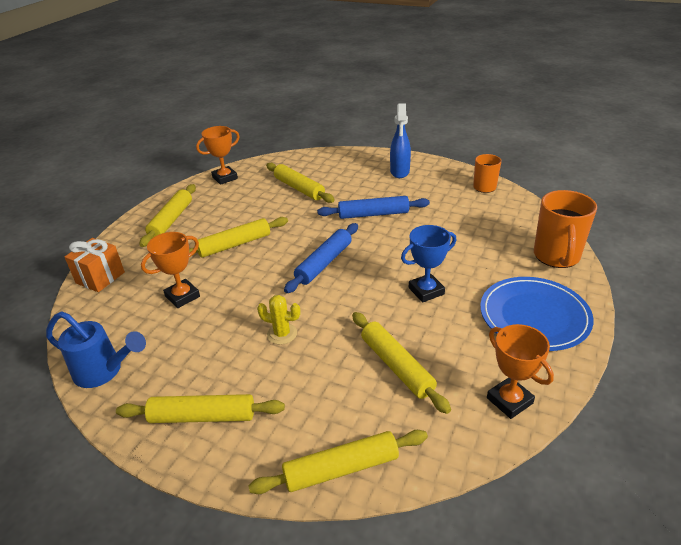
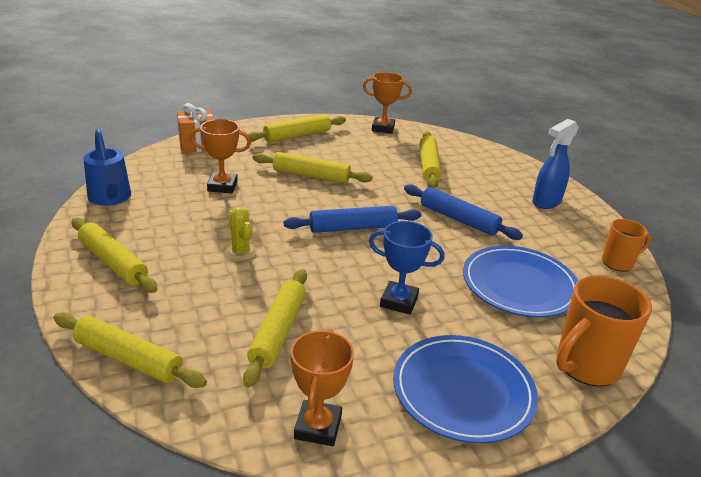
camera: 40 degrees right, 5 degrees down
(464, 233) = (519, 285): none -> blue plate

